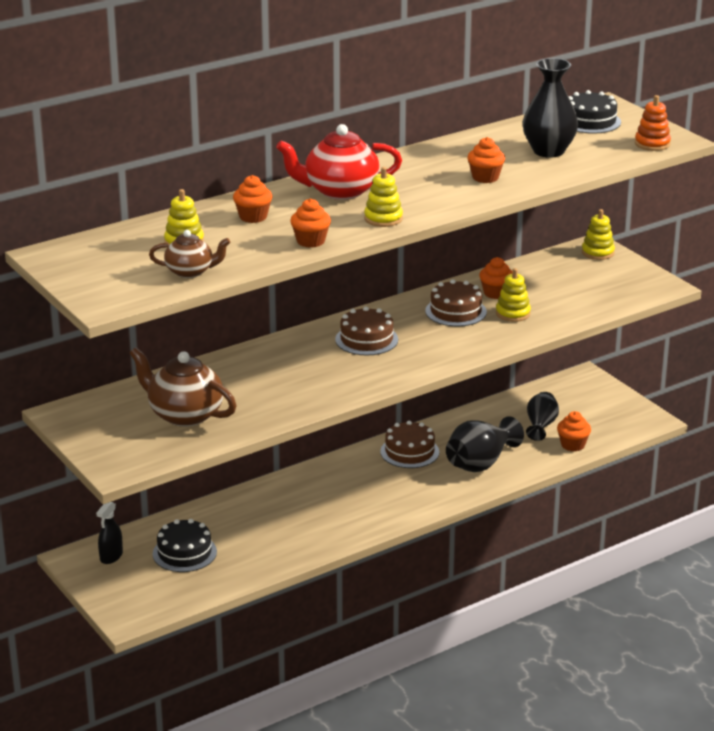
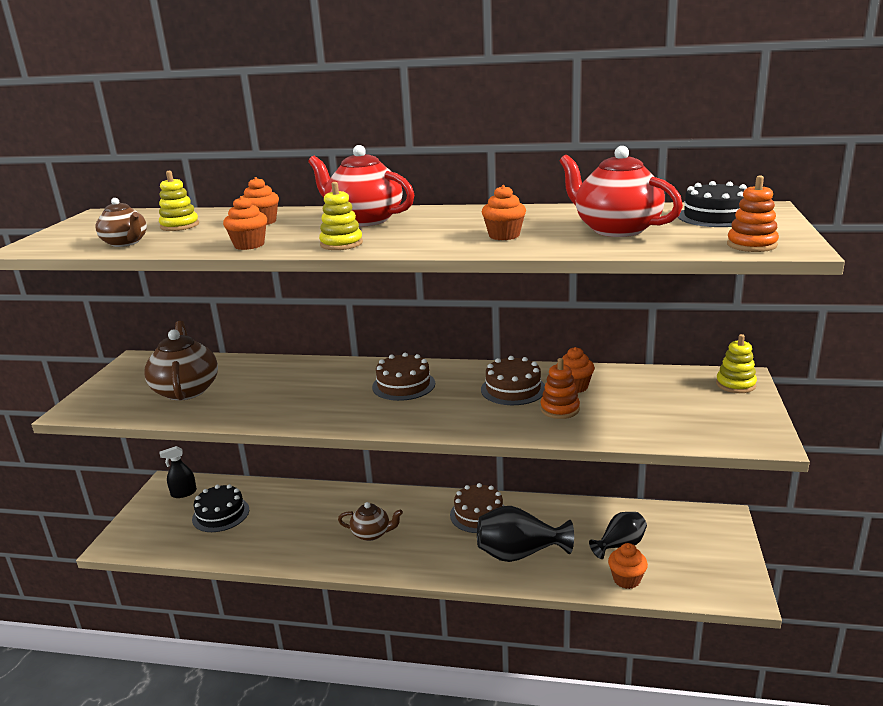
camera: 45 degrees right, 5 degrees down
(347, 503) = (371, 534): none -> brown teapot
(513, 313) = (560, 409): yellow stacking toy -> orange stacking toy
(548, 151) = (616, 229): black vase -> red teapot

